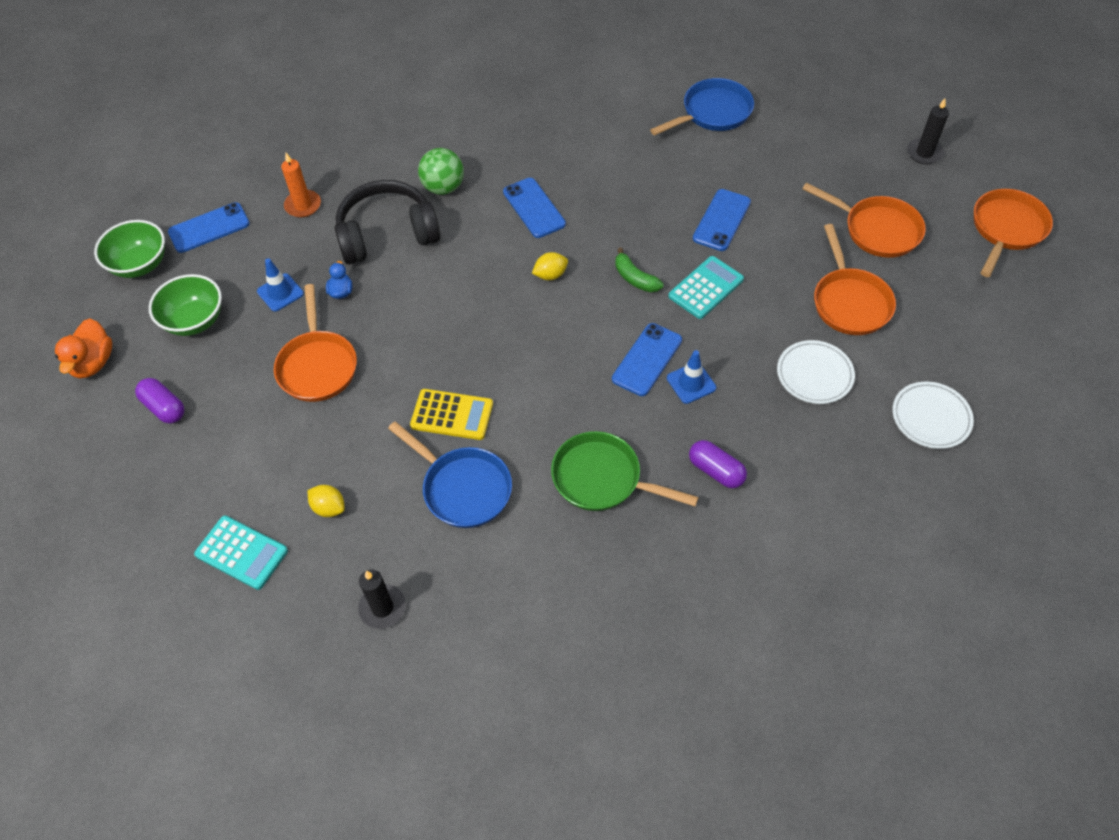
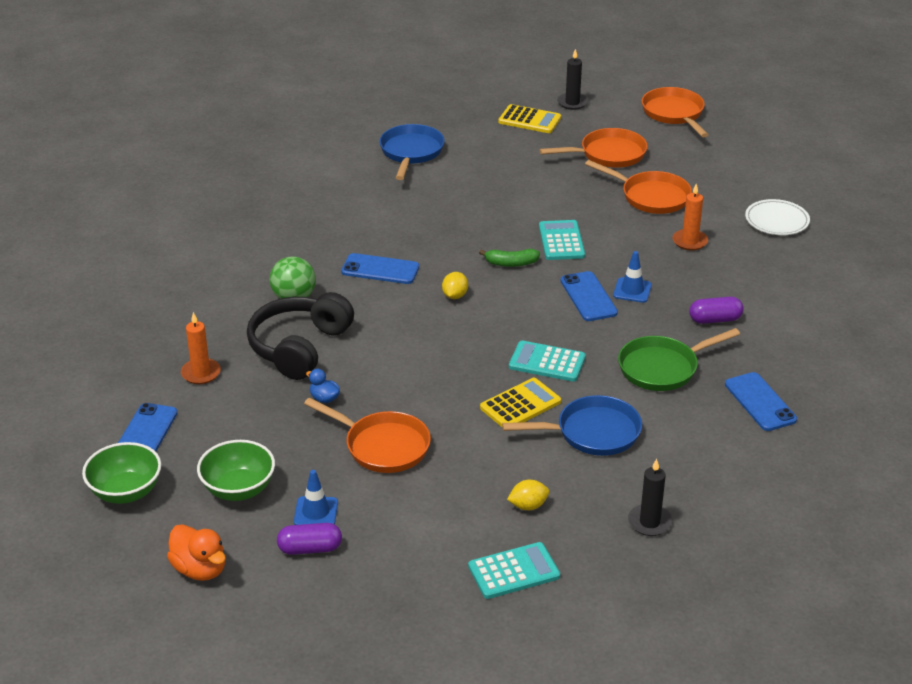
camera: 50 degrees left, 20 degrees down
(280, 292) = (278, 429): blue traffic cone -> blue traffic cone (316, 512)
(526, 394) = (547, 362): none -> turquoise calculator
(721, 220) = (512, 203): blue phone -> blue phone (760, 402)
(814, 374) = (689, 241): white plate -> orange candle
(858, 146) = (529, 120): none -> yellow calculator

